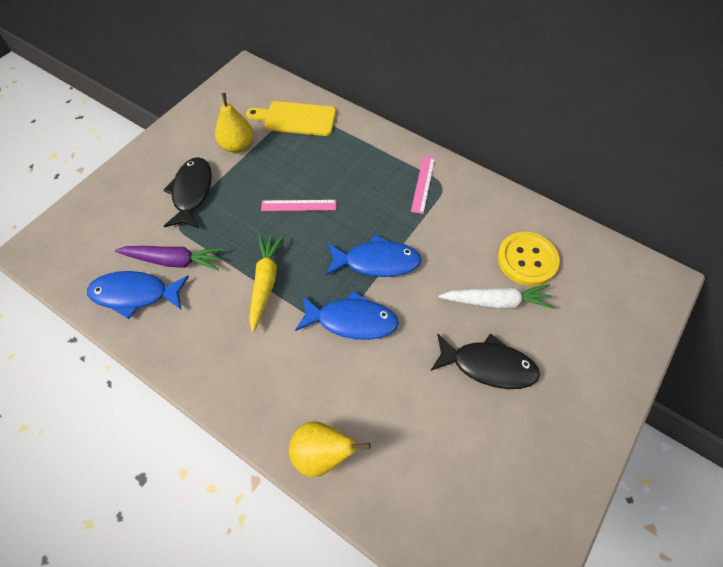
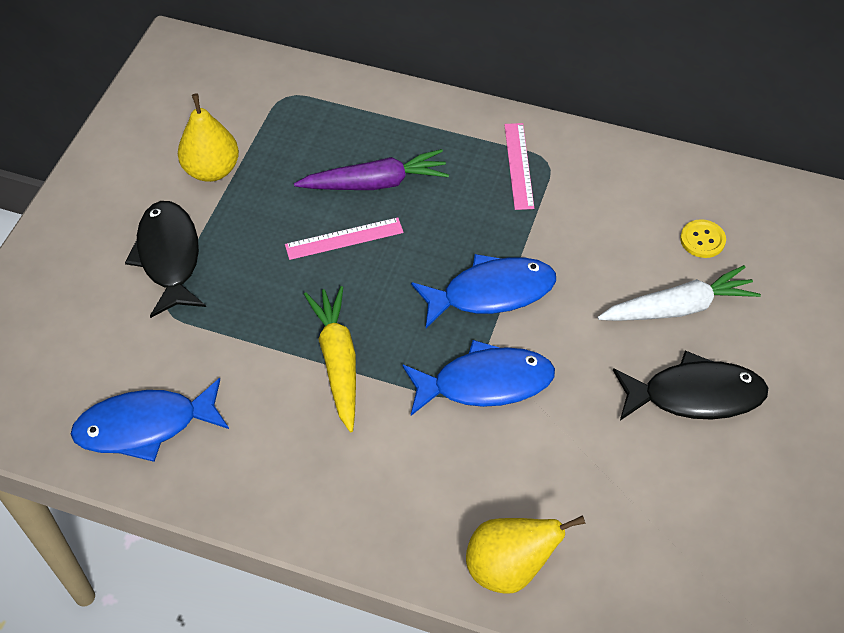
camera: 15 degrees left, 5 degrees down
(174, 261) = (185, 363): purple carrot -> purple carrot (375, 183)
(296, 119) = (288, 108): yellow cutting board -> none
(527, 260) = (702, 240): yellow button -> yellow button, size x0.51

